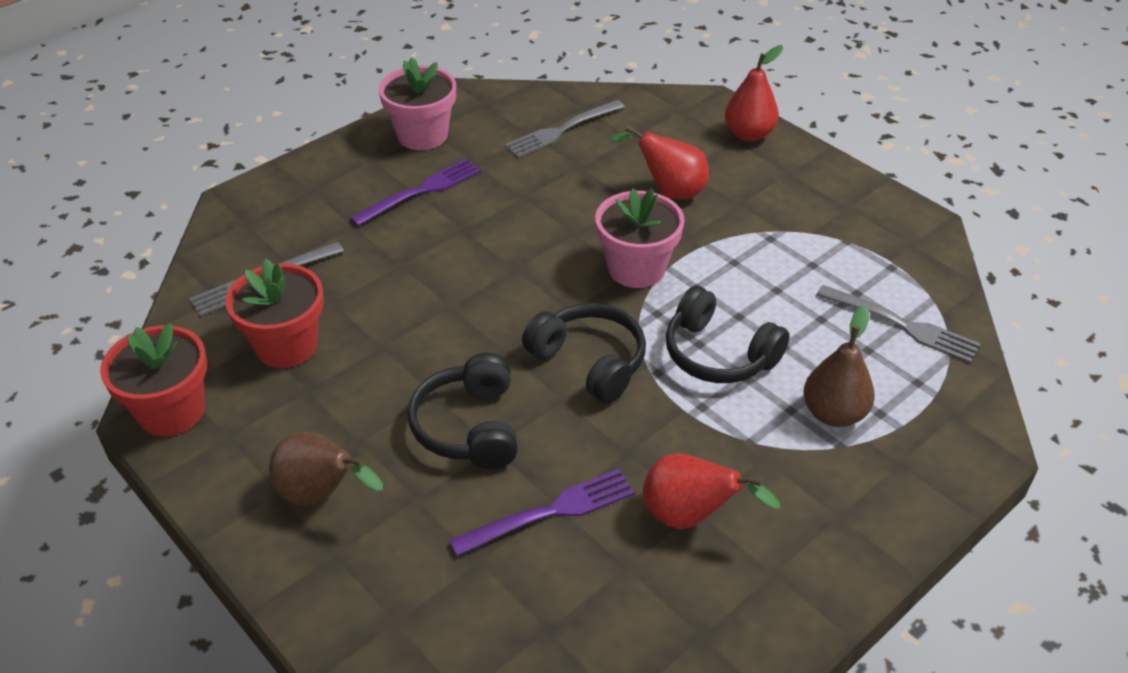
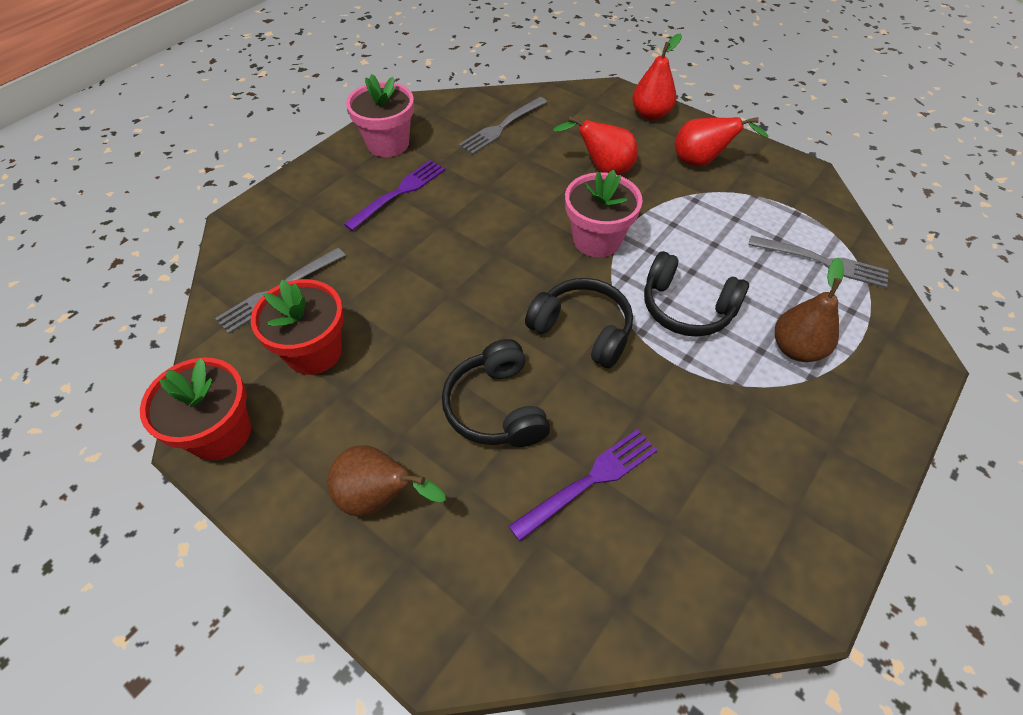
camera: 10 degrees left, 10 degrees up
(690, 516) = (710, 465): red pear -> red pear (701, 162)

